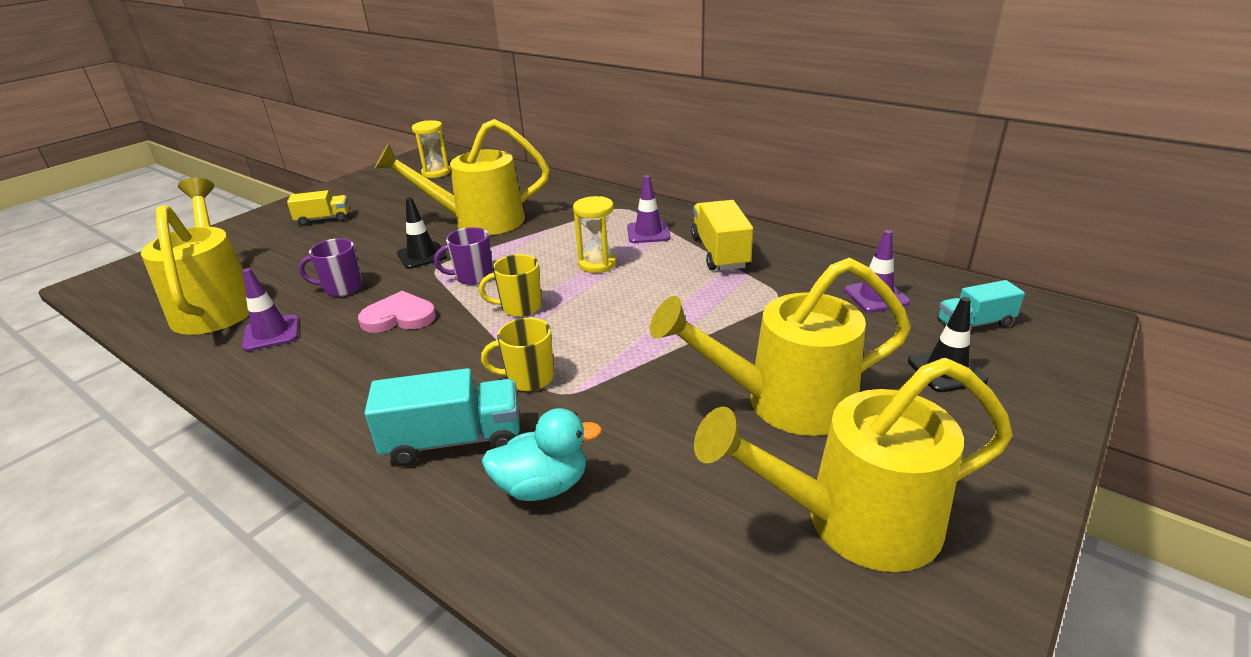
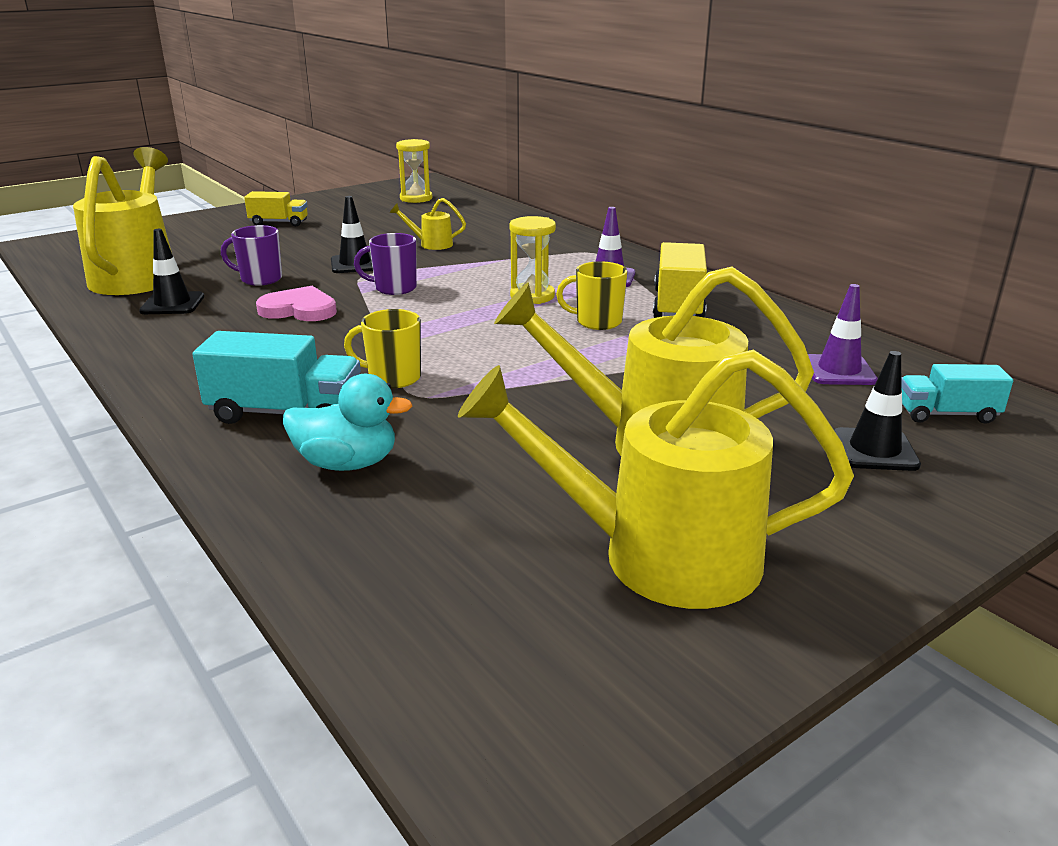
camera: 15 degrees right, 5 degrees down
(271, 333) = (172, 304): purple traffic cone -> black traffic cone
(478, 222) = (431, 244): yellow watering can -> yellow watering can, size x0.42
(520, 307) = (424, 320): yellow mug -> yellow mug (597, 322)

